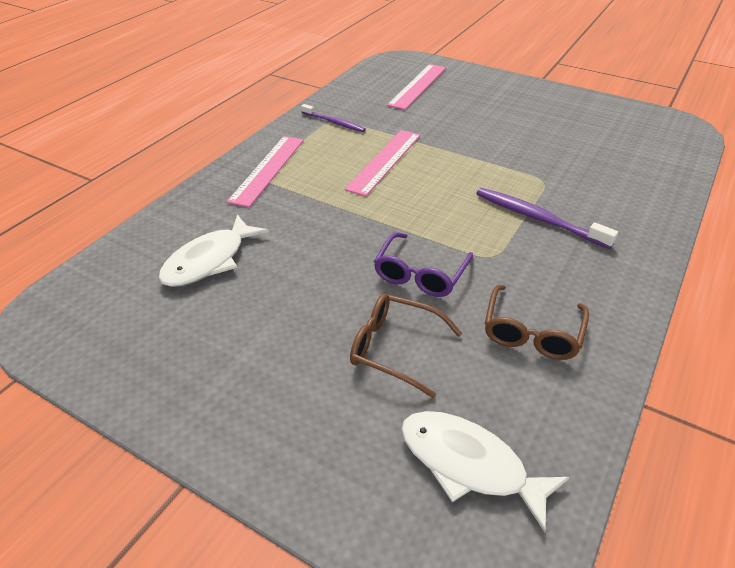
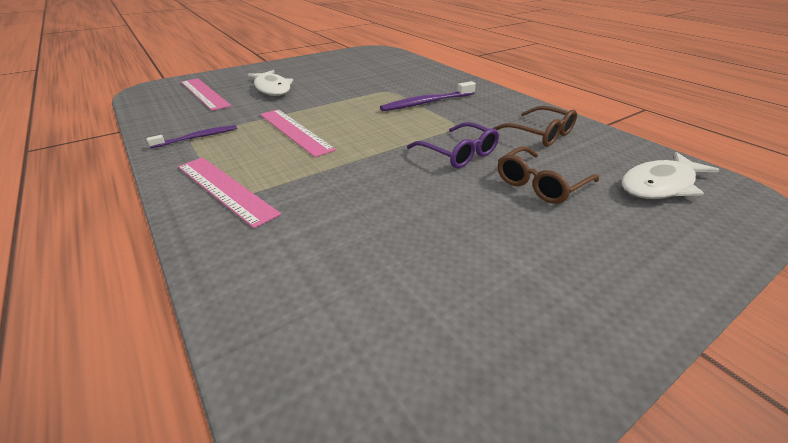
camera: 65 degrees left, 5 degrees down
(209, 261) = (353, 262): white fish -> white fish (272, 89)

